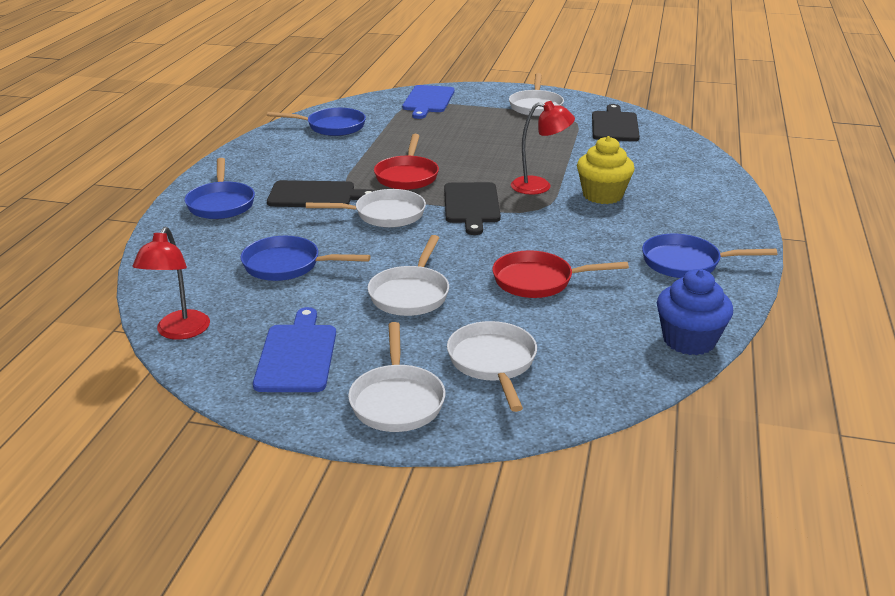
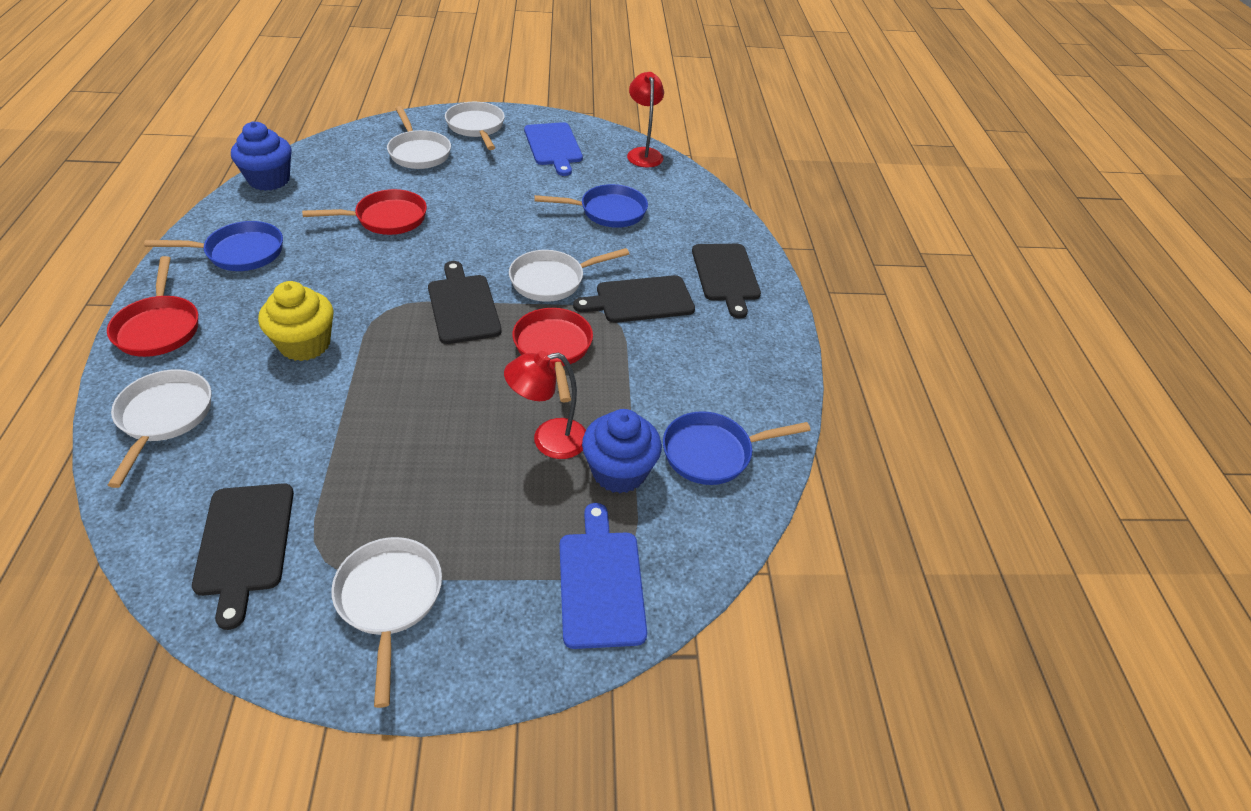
camera: 160 degrees right, 15 degrees up
(221, 204) = (726, 275): blue pan -> black cutting board
(395, 126) = (619, 472): none -> blue cupcake
(410, 294) = (493, 196): white pan -> white pan (164, 417)
(539, 186) = (384, 351): red lamp -> red lamp (548, 440)
(726, 215) = (159, 328): none -> red pan

